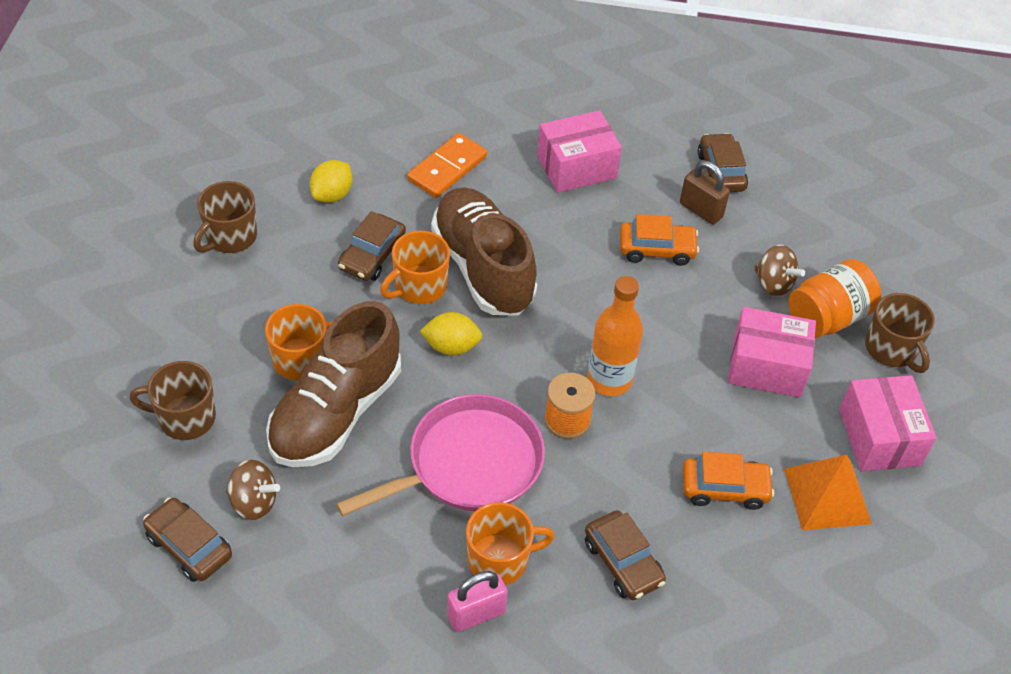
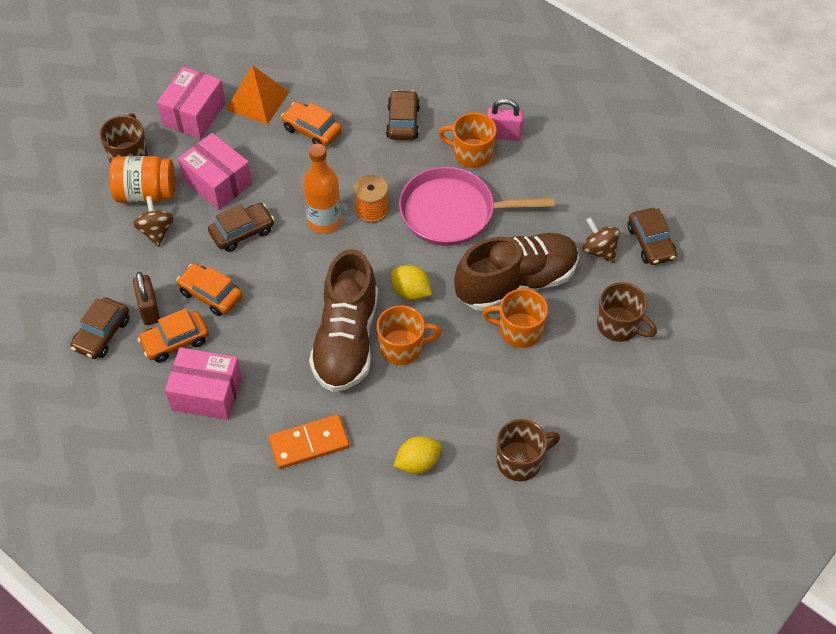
camera: 145 degrees left, 5 degrees up
(372, 256) = (420, 390): brown car -> brown car (242, 232)
(648, 195) = (175, 341): none -> orange car

